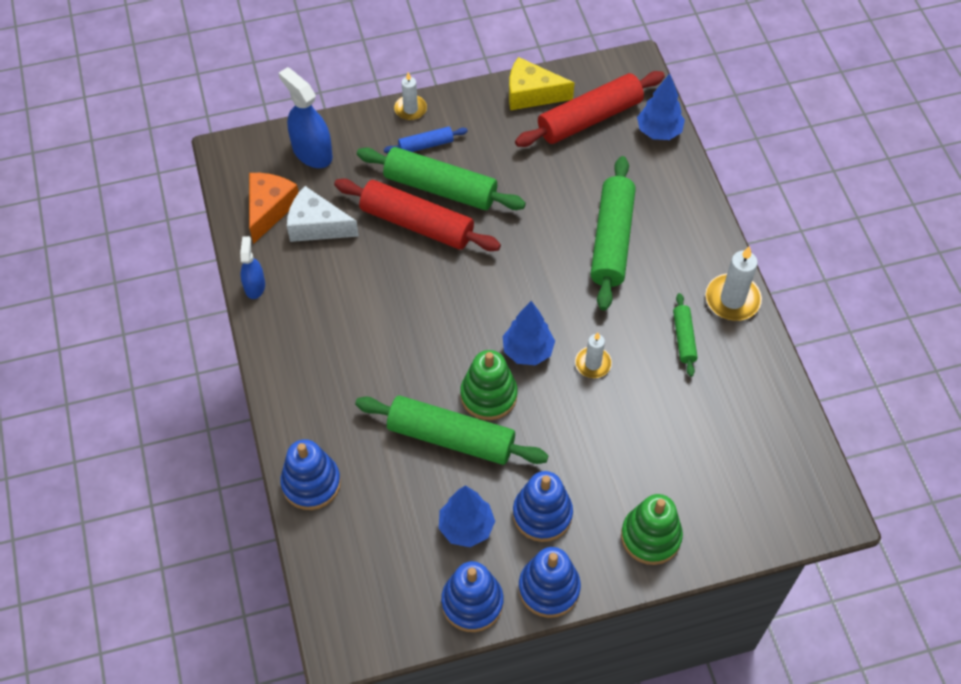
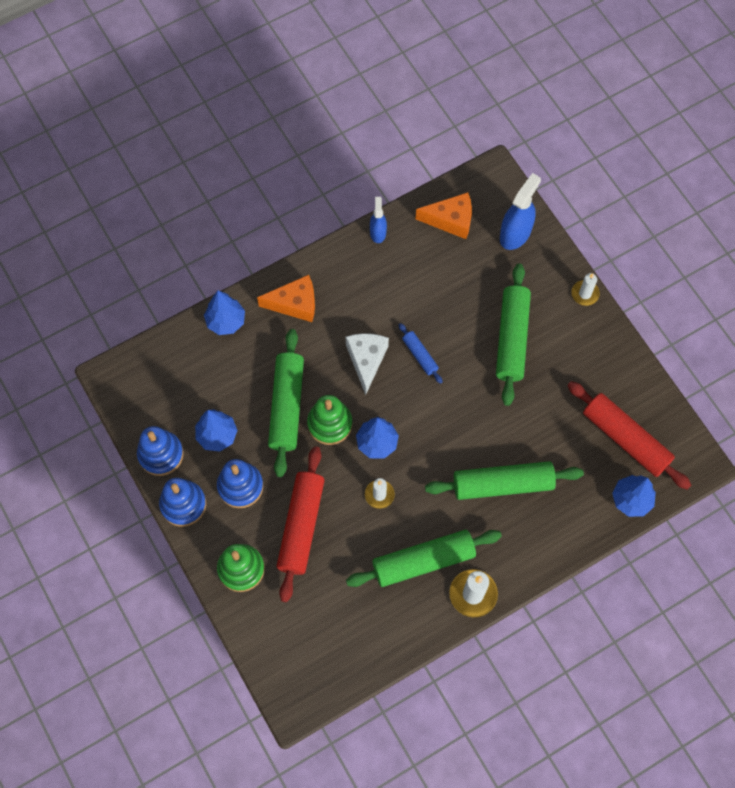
camera: 75 degrees right, 10 degrees up
(255, 286) = (378, 232): blue spray bottle -> blue spray bottle turned 75 degrees counterclockwise
(311, 483) = (226, 321): blue stacking toy -> blue tree
(316, 398) = (295, 304): none -> orange cheese
(317, 226) = (446, 258): white cheese -> white cheese (366, 360)
(417, 223) = (471, 330): red rolling pin -> red rolling pin (301, 526)
(426, 145) = (551, 316): blue rolling pin -> blue rolling pin (420, 355)
(531, 94) = (635, 385): yellow cheese -> none
(683, 338) = (423, 561): green rolling pin -> green rolling pin, size x2.02

